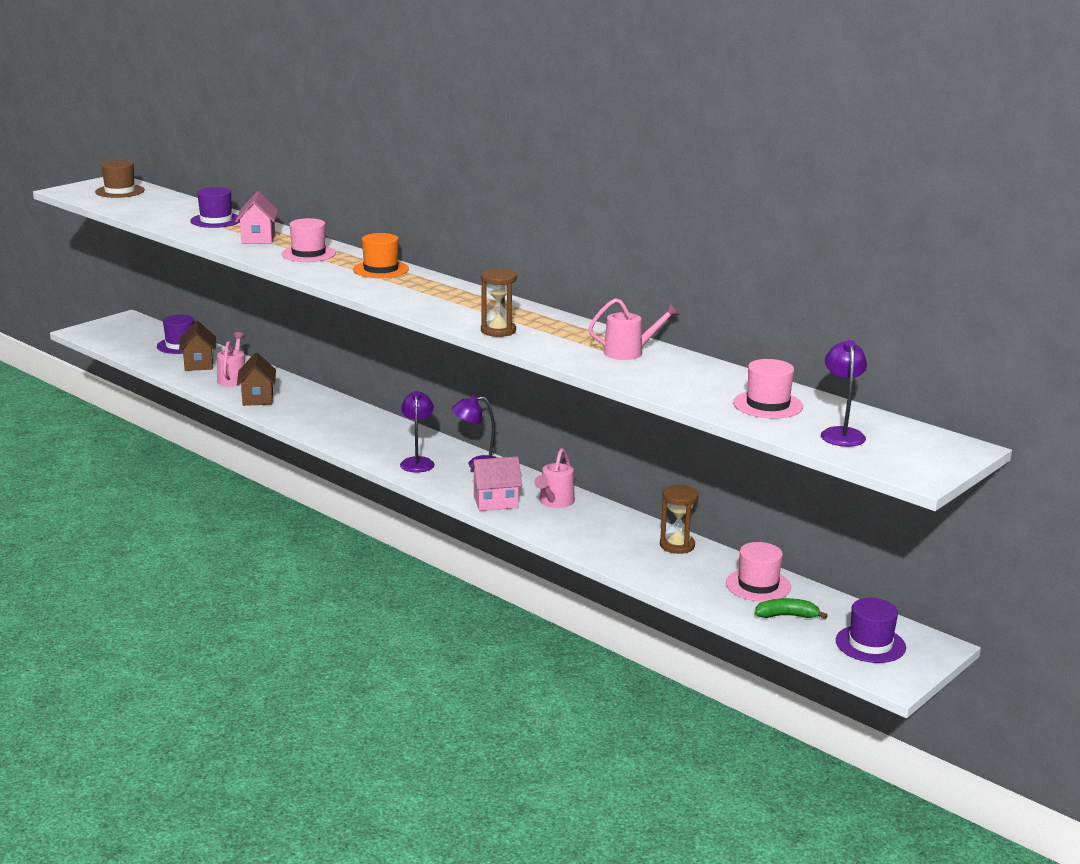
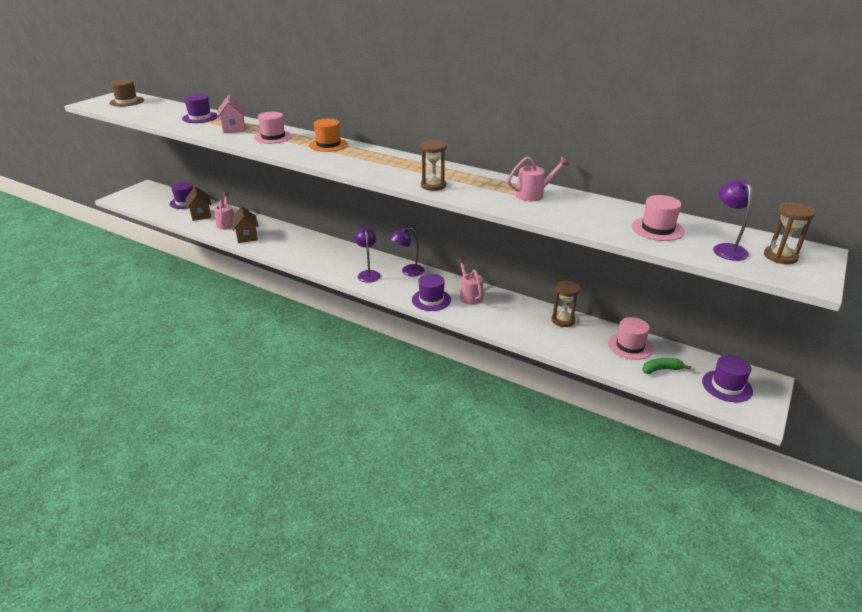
camera: 10 degrees left, 10 degrees up
(495, 502) = (431, 300): pink house -> purple hat
(554, 502) = (469, 295): pink watering can -> pink watering can turned 150 degrees clockwise
(907, 448) = (780, 256): none -> brown hourglass

